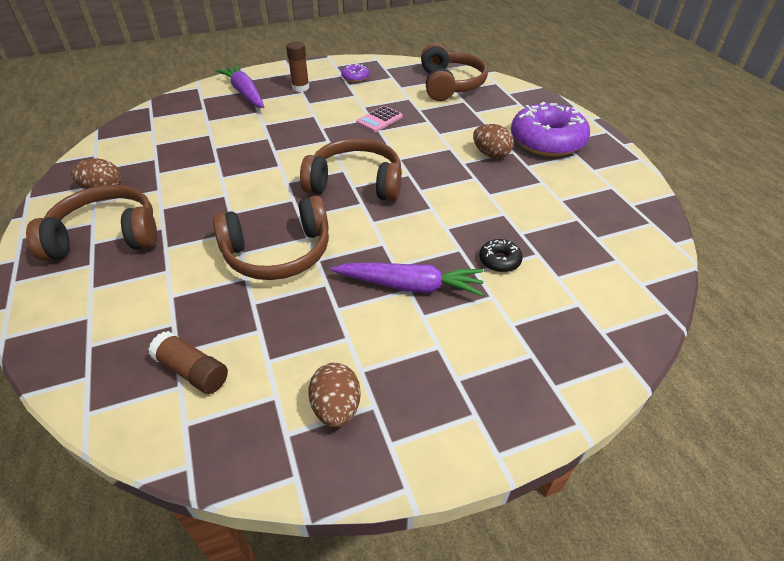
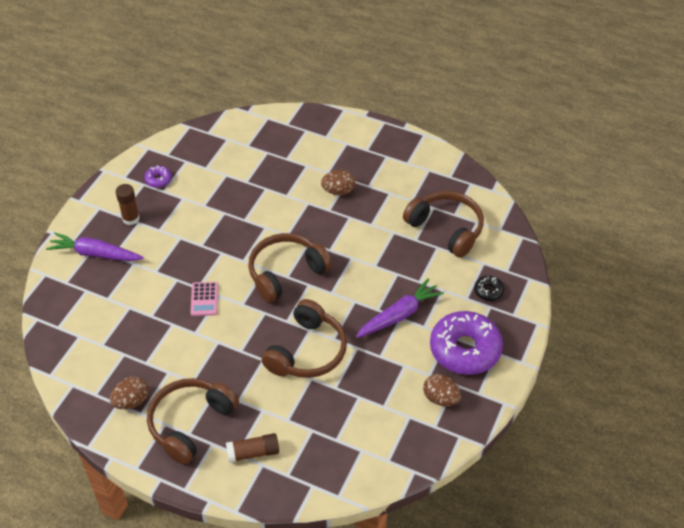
camera: 45 degrees left, 5 degrees up
(192, 371) = (357, 440): brown glue stick -> brown glue stick (253, 453)
(379, 120) = (232, 210): pink calculator -> pink calculator (204, 299)
(450, 84) = (238, 141): brown headphones -> brown headphones (446, 229)
(499, 260) = (424, 266): black donut -> black donut (488, 291)
(547, 141) = (358, 155): purple donut -> purple donut (465, 349)

